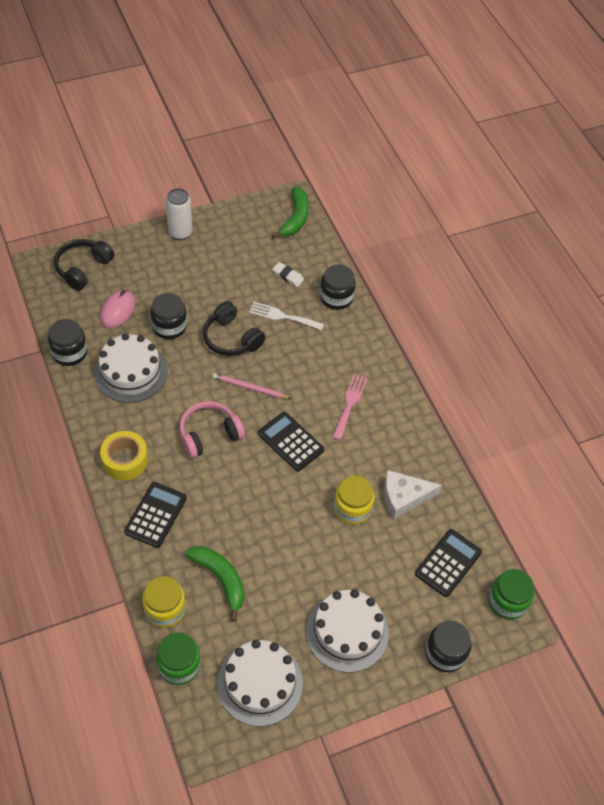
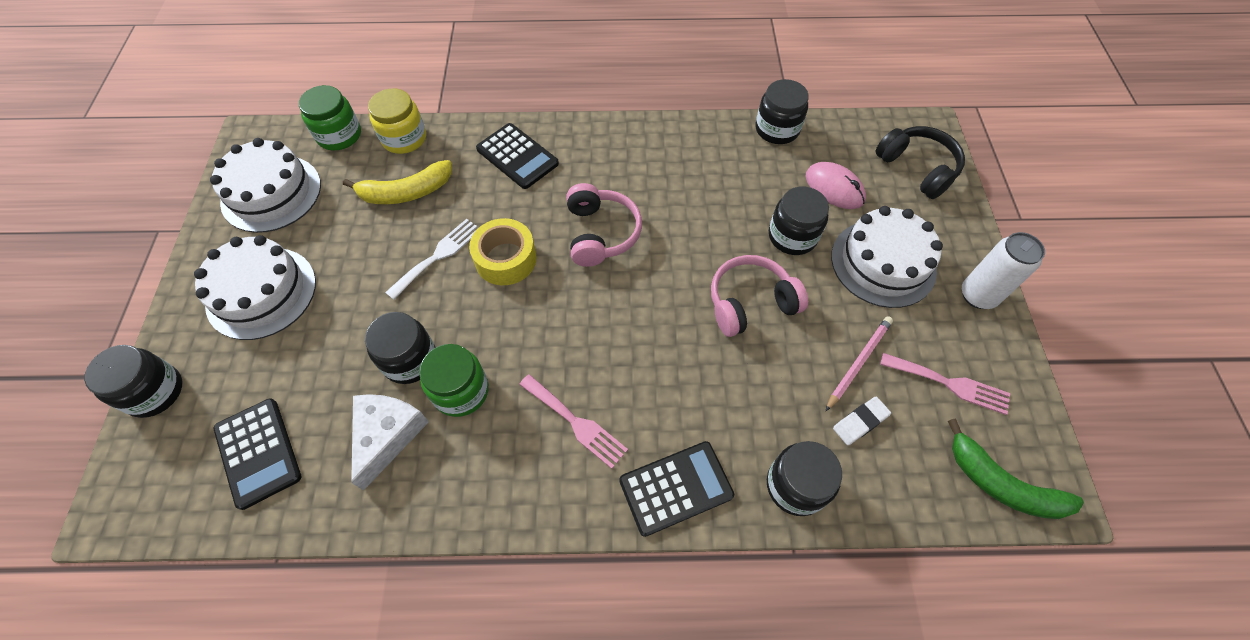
camera: 115 degrees right, 5 degrees up
(125, 460) = (602, 146): yellow tape -> yellow tape (505, 259)
(130, 372) = (727, 179): white cake -> white cake (883, 263)
(221, 579) = (406, 192): green banana -> yellow banana
(231, 338) = (750, 303): black headphones -> pink headphones
(246, 241) = (950, 384): none -> pink fork
(250, 388) = (655, 299): pink pencil -> pink pencil (858, 362)
(282, 316) = (775, 385): white fork -> white fork (438, 256)
(290, 442) = (547, 321): black calculator -> black calculator (676, 488)
(352, 508) = (410, 360): yellow jar -> black jar
(507, 601) = (150, 511): green jar -> green jar (461, 391)

